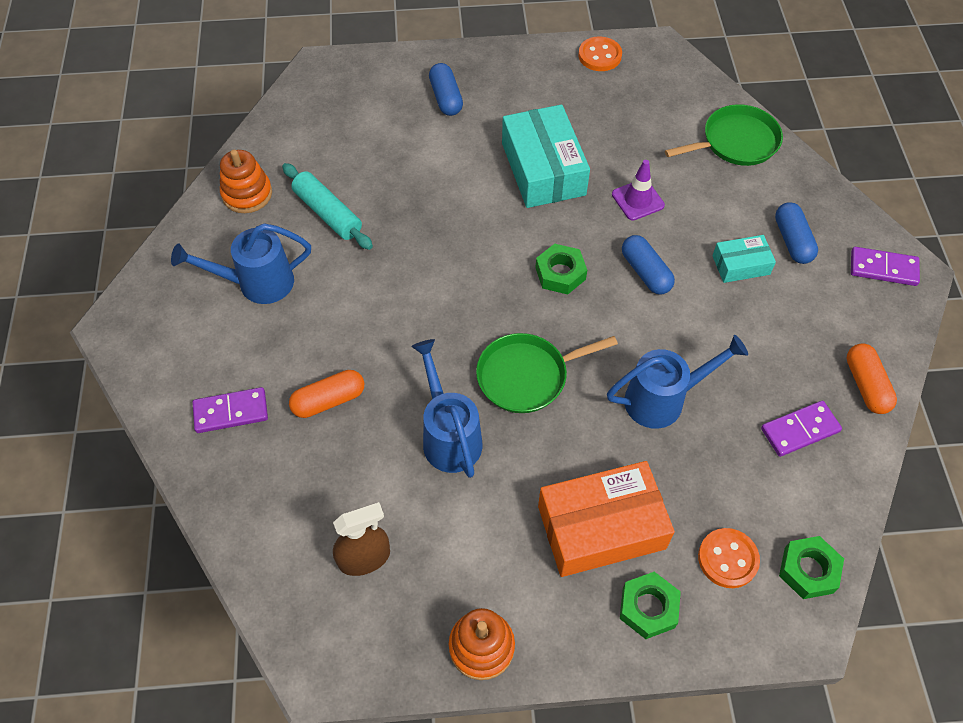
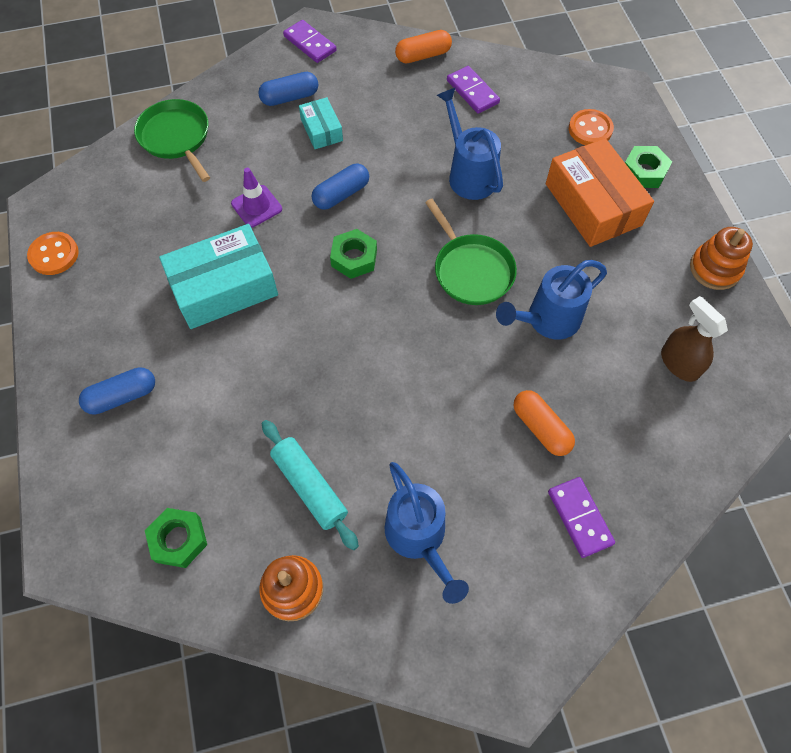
camera: 100 degrees left, 5 degrees up
(327, 213) = (310, 486): turquoise rolling pin -> turquoise rolling pin turned 75 degrees counterclockwise
(808, 570) = (582, 87): green nut -> green nut (178, 539)
(883, 268) = (310, 44): purple domino -> purple domino turned 45 degrees counterclockwise

